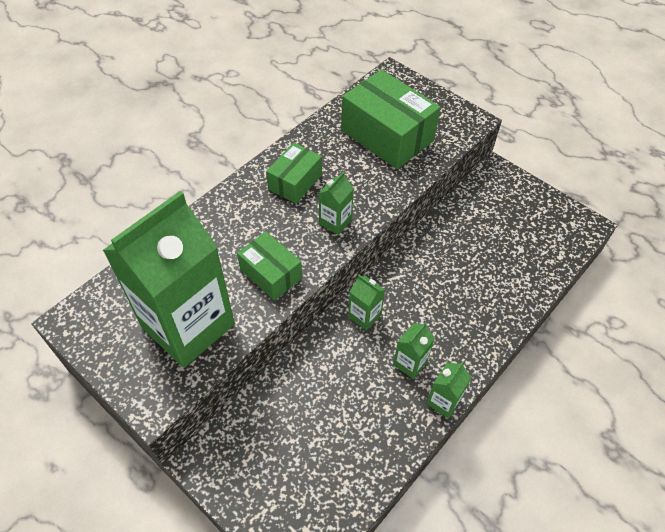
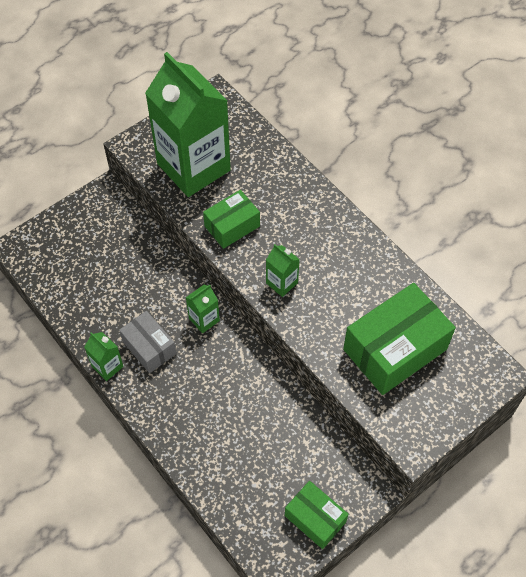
camera: 100 degrees right, 5 degrees up
(295, 182) = (337, 255): green box -> green box (315, 519)
(410, 363) = (149, 347): green carton -> grey box

